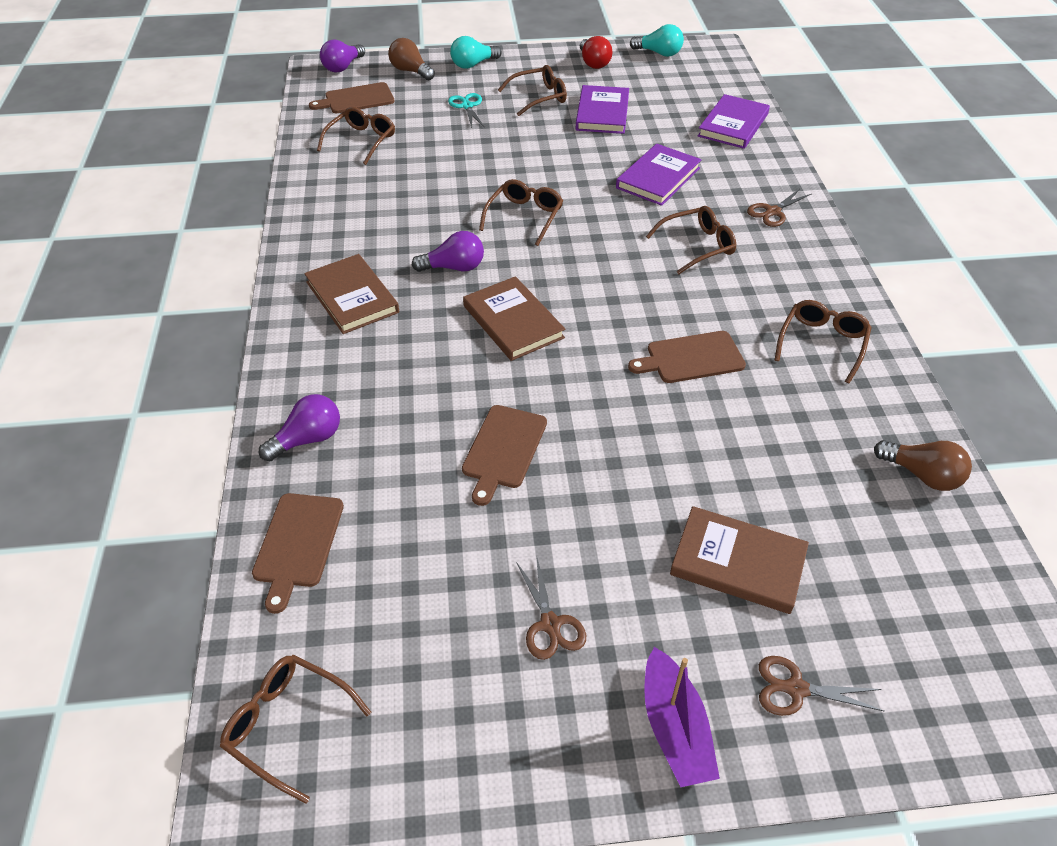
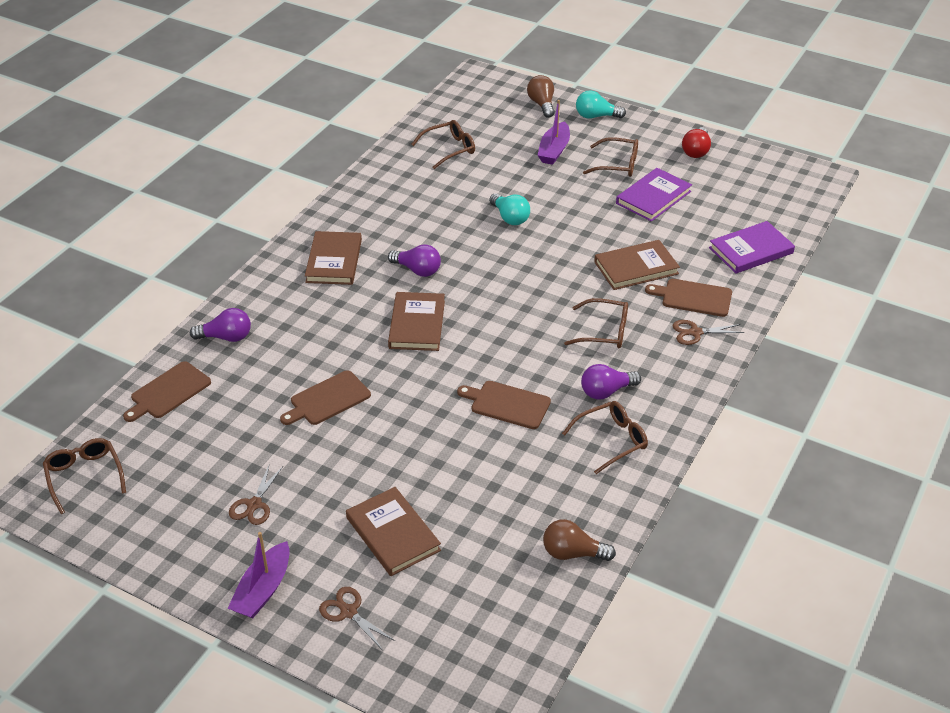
camera: 35 degrees right, 5 degrees down
(343, 67) = (495, 82): purple light bulb -> purple light bulb (606, 391)
(356, 99) = (479, 113): brown cutting board -> brown cutting board (693, 297)
(467, 106) = (554, 150): turquoise scissors -> purple boat
(524, 217) = (503, 255): brown glasses -> none
(658, 178) = (636, 268): purple book -> brown book
(659, 53) = (763, 163): turquoise light bulb -> turquoise light bulb (510, 218)
(922, 475) = (573, 553): brown light bulb -> brown light bulb turned 120 degrees clockwise

